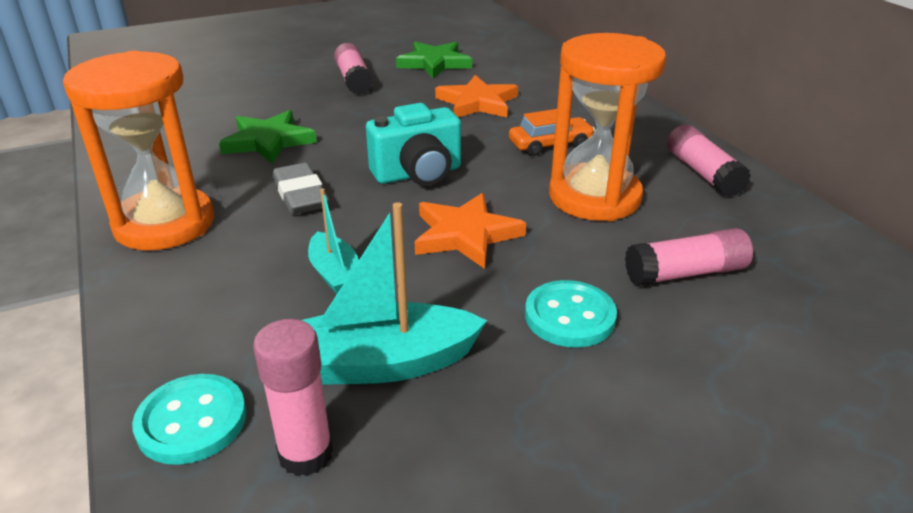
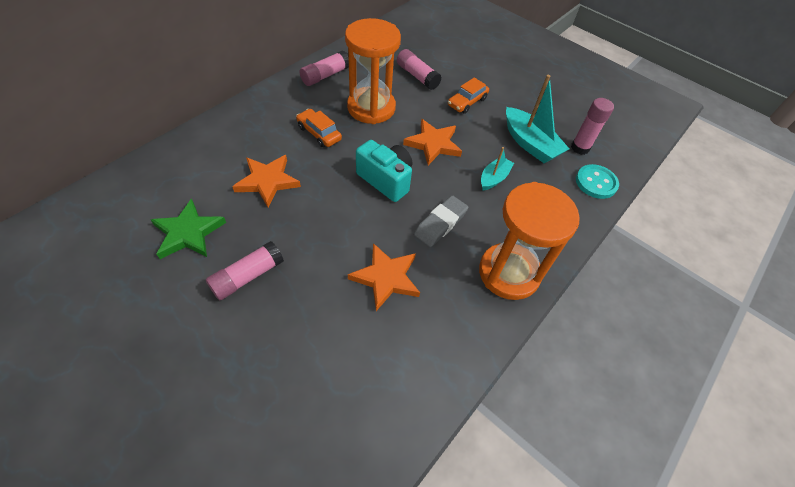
camera: 120 degrees left, 20 degrees up
(268, 141) = (386, 278): green star -> orange star
(569, 316) = (467, 102): turquoise button -> orange car

